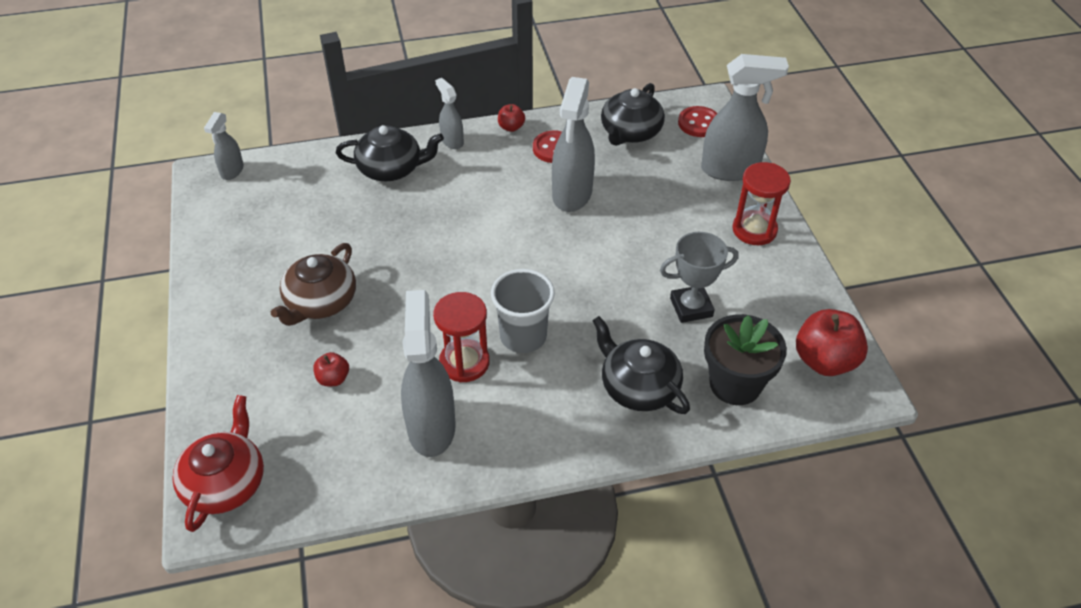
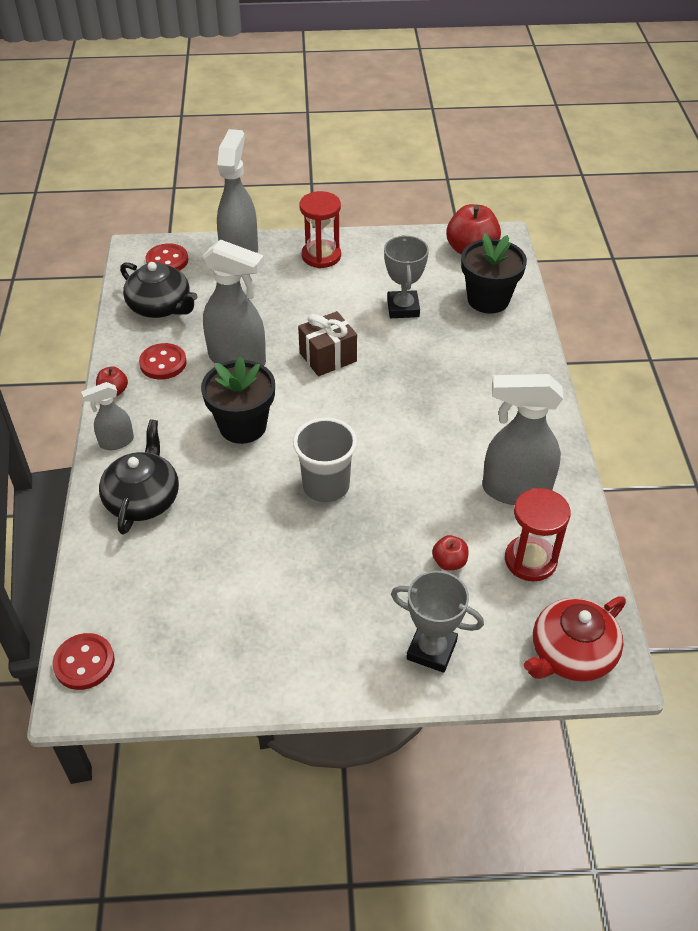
camera: 80 degrees left, 0 degrees up
(225, 483) = (571, 654): red teapot -> red teapot turned 60 degrees counterclockwise
(232, 171) = (84, 663): grey spray bottle -> red button
(234, 374) = (431, 650): none -> grey trophy
(320, 302) = (341, 571): brown teapot -> none
(464, 362) = (442, 460): red hourglass -> red hourglass (530, 560)
(485, 212) = (243, 426): none -> black flower pot
(523, 336) = (417, 416): grey cup -> grey cup (326, 486)
(593, 257) = (328, 357): none -> brown gift
(638, 387) = (484, 353): black teapot -> none

